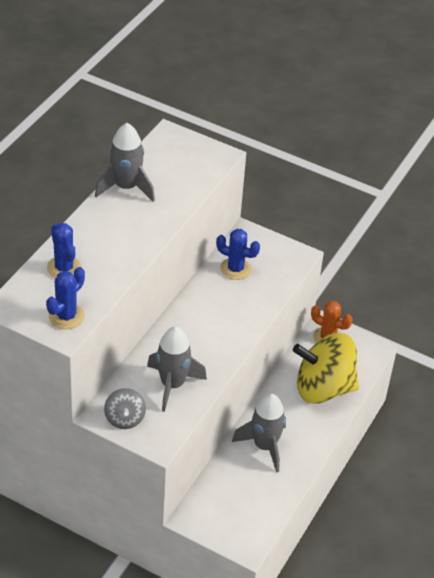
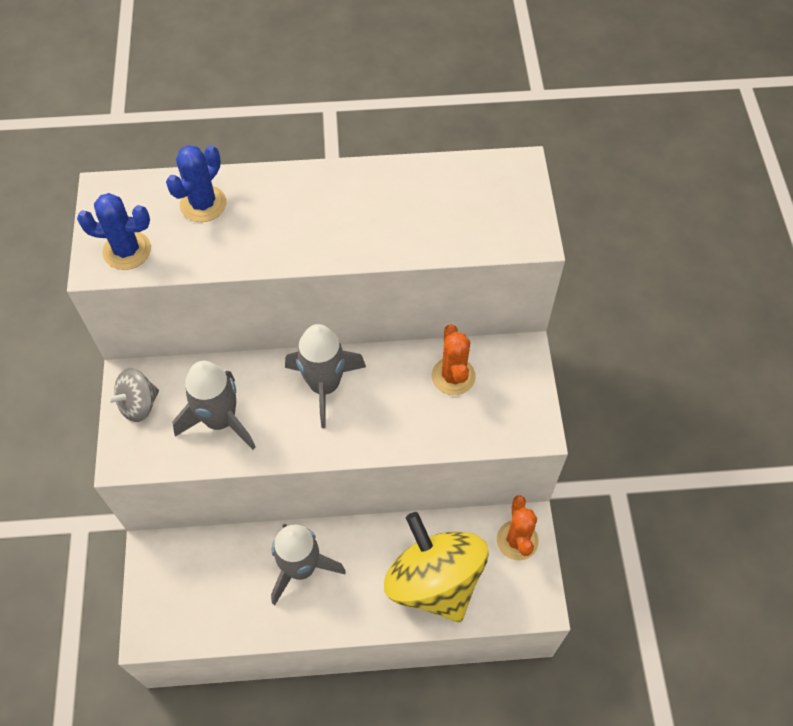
camera: 60 degrees right, 15 degrees up
(126, 187) = (385, 181): grey rocket -> grey rocket (324, 386)
(235, 269) = (453, 376): blue cactus -> orange cactus

